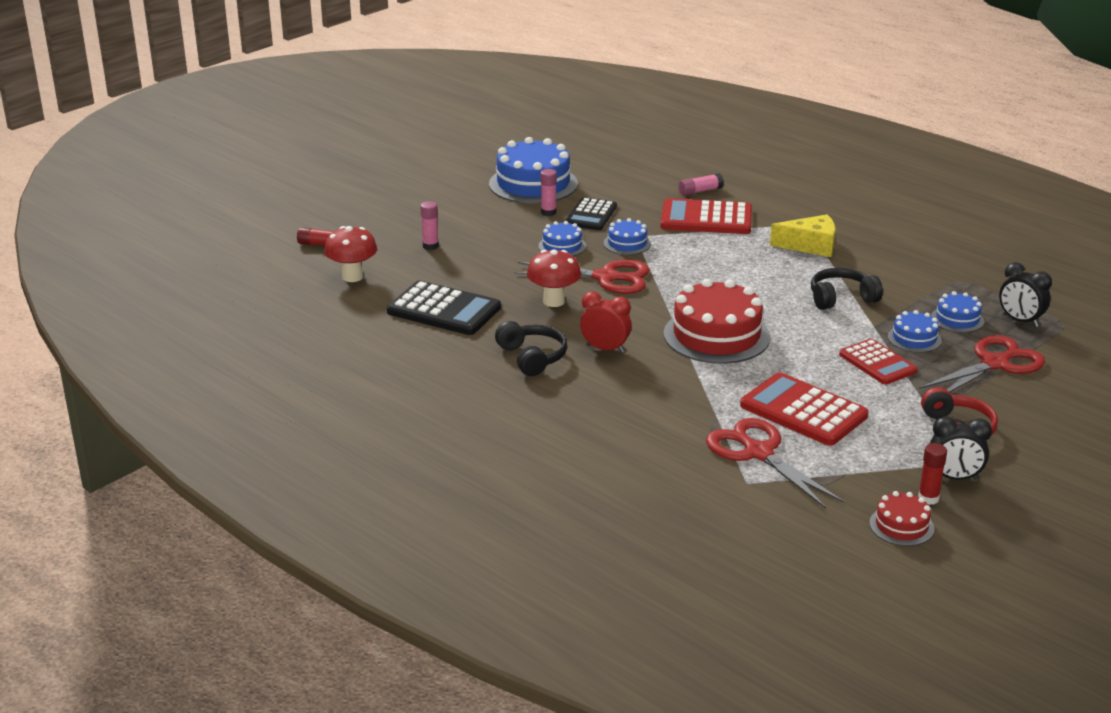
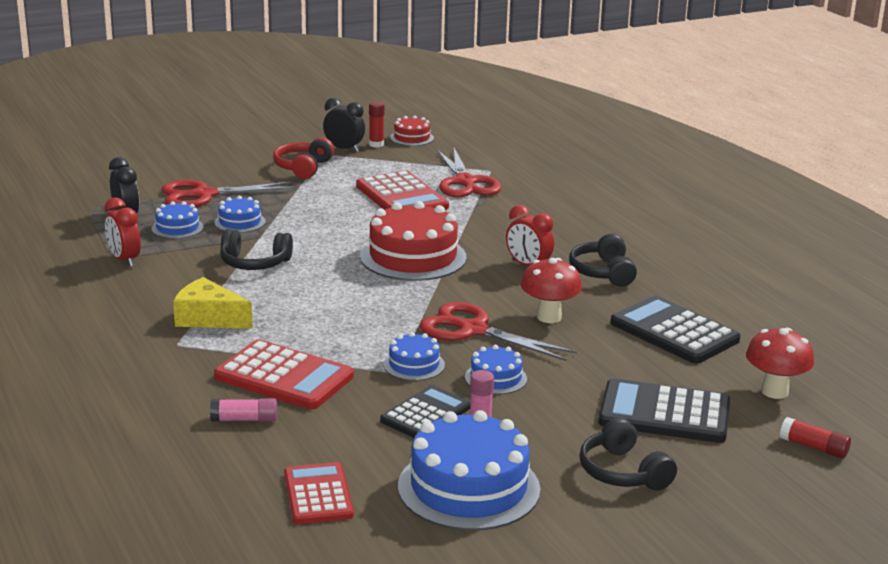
camera: 160 degrees left, 5 degrees down
(430, 246) = (664, 413): pink glue stick -> black calculator
(445, 208) = (623, 472): none -> black headphones
(877, 363) = (298, 213): red calculator -> red calculator (318, 494)
(946, 278) = (124, 260): none -> red clock

